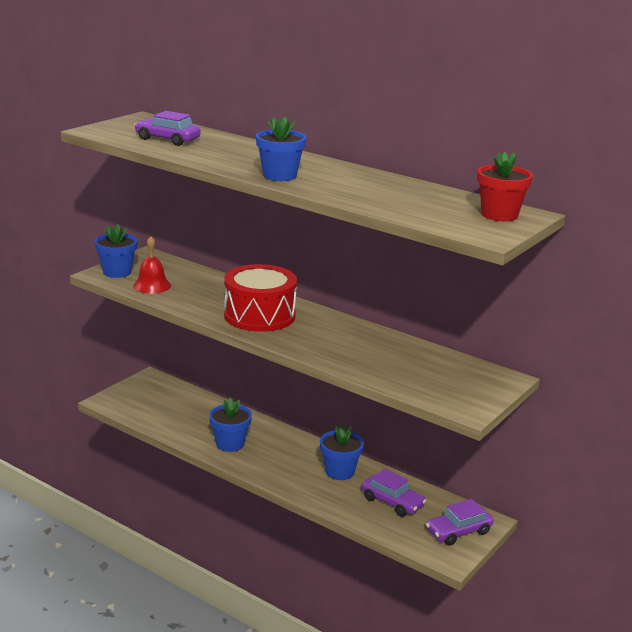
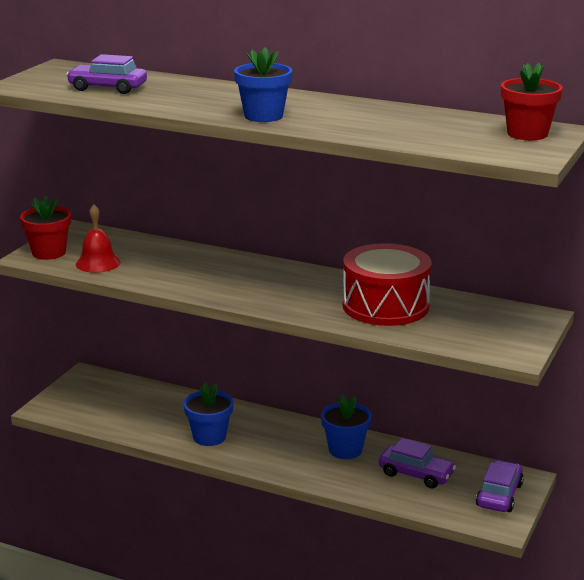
camera: 10 degrees left, 0 degrees up
(117, 272) = (49, 253): blue flower pot -> red flower pot
(259, 315) = (239, 282): red drum -> red drum (385, 306)
(458, 532) = (499, 495): purple car -> purple car turned 150 degrees clockwise

